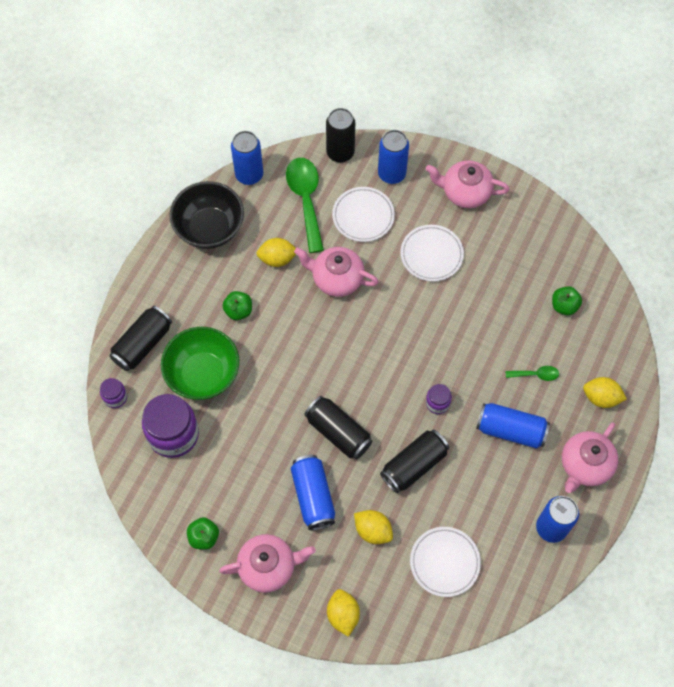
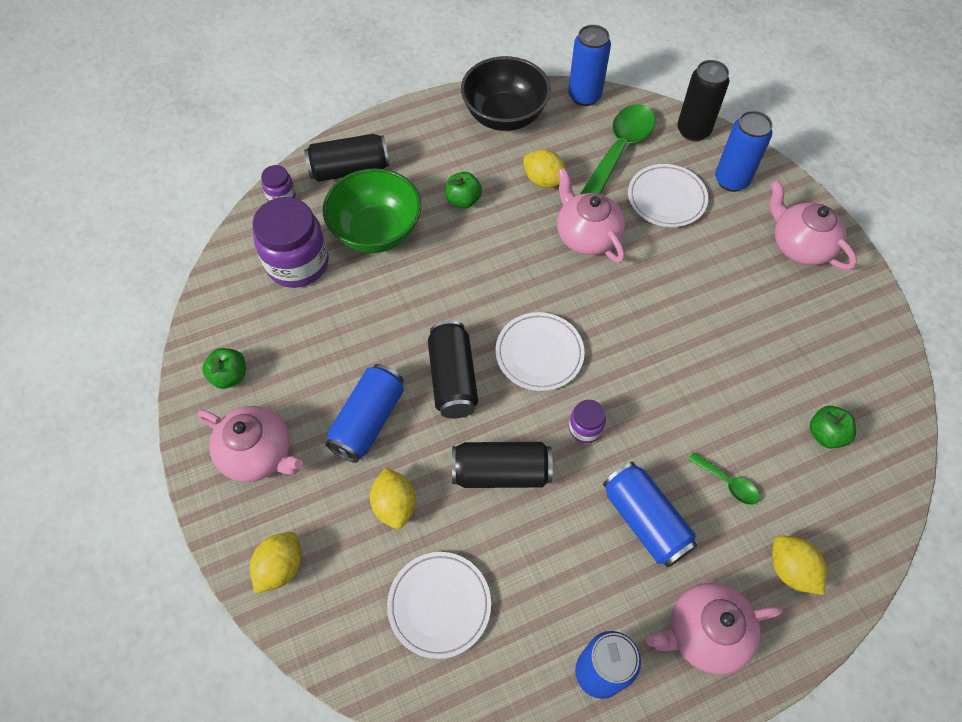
camera: 40 degrees right, 5 degrees down
(431, 254) = (709, 279): white plate -> white plate (539, 353)

